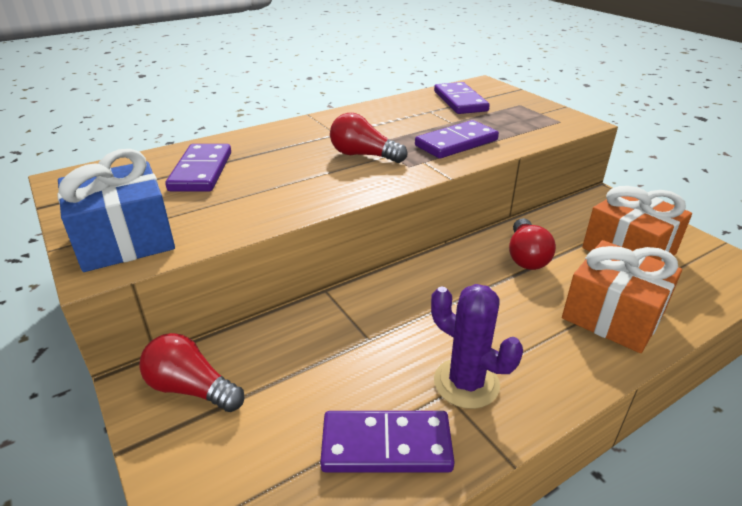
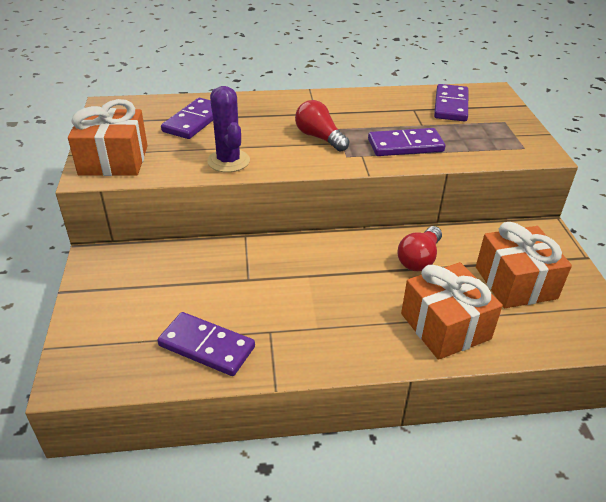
camera: 25 degrees right, 5 degrees up
(125, 240) = (113, 160): blue gift -> orange gift
(191, 388) = (119, 270): red light bulb -> none
(466, 383) = (289, 330): purple cactus -> purple cactus (228, 161)

